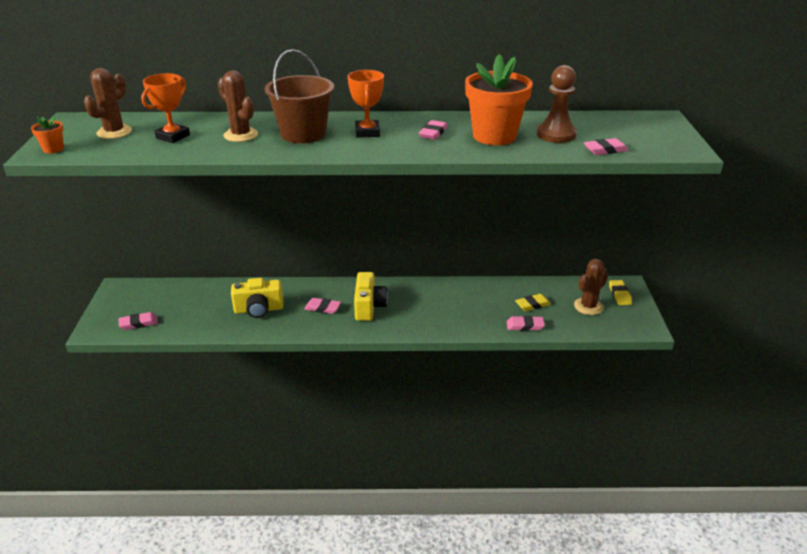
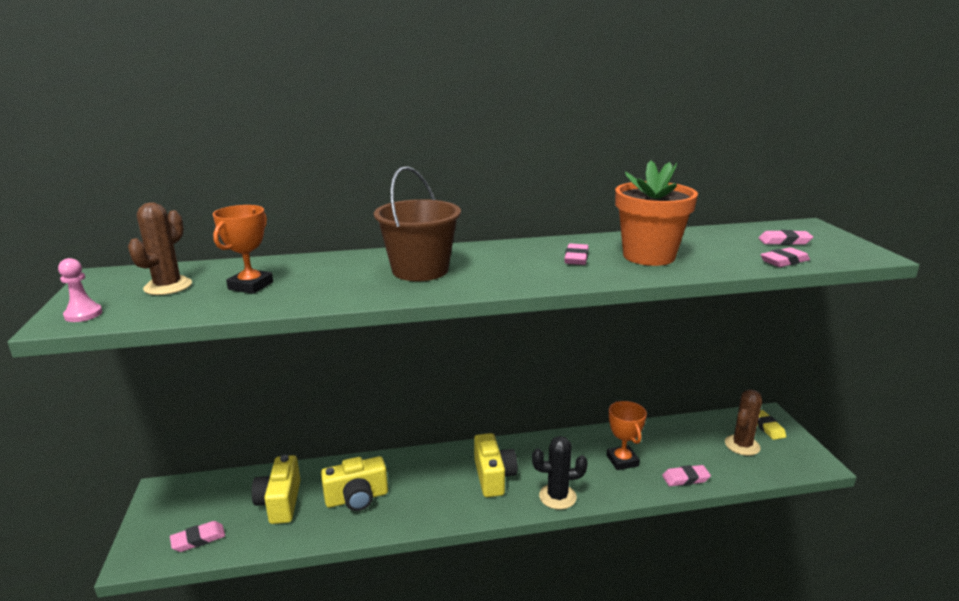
camera: 10 degrees left, 10 degrees down
(53, 149) = (83, 314): orange flower pot -> pink pawn
(201, 306) = (280, 502): none -> yellow camera
(240, 135) = (341, 277): brown cactus -> none
(322, 308) = (437, 486): pink eraser -> pink eraser (784, 241)
(367, 132) = (498, 263): orange trophy -> orange trophy (622, 460)
(413, 326) = (557, 497): none -> black cactus
(532, 305) = (681, 451): yellow eraser -> none
(556, 134) = (715, 249): brown pawn -> none

